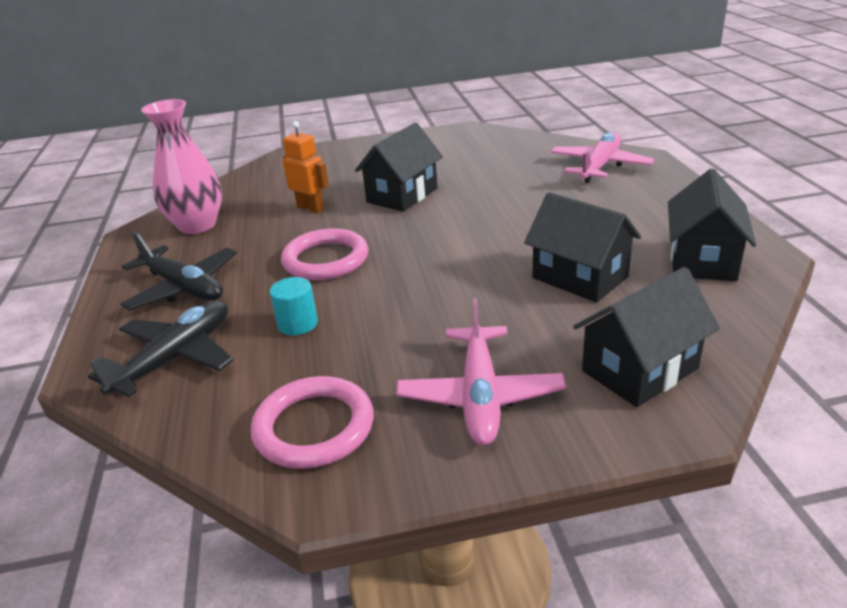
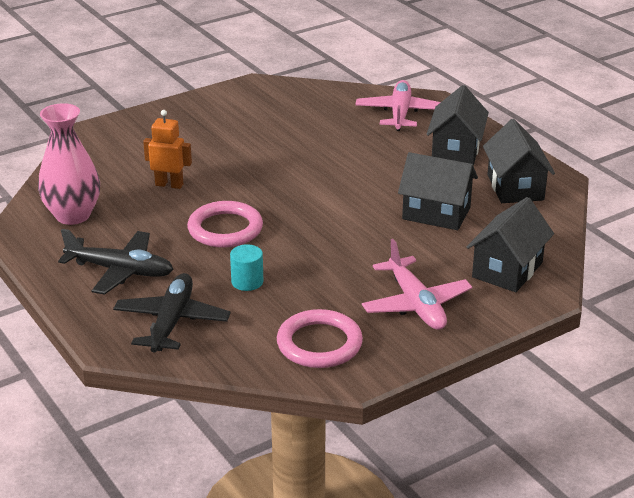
camera: 25 degrees left, 0 degrees up
(402, 195) = (245, 162): black house -> black house (456, 150)

